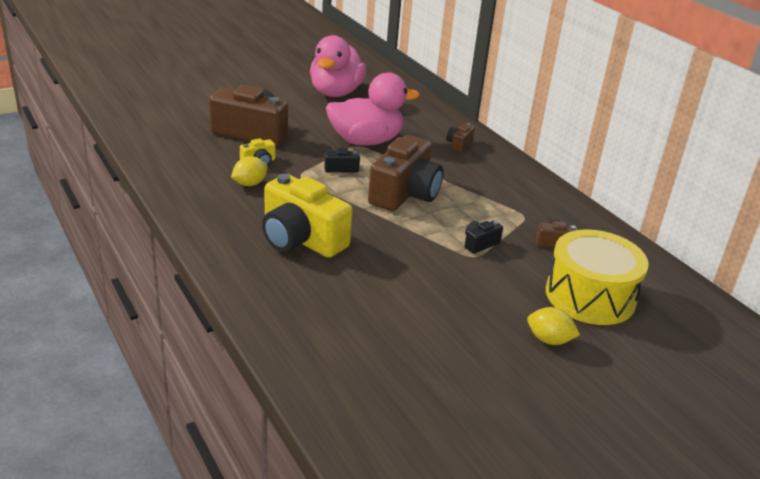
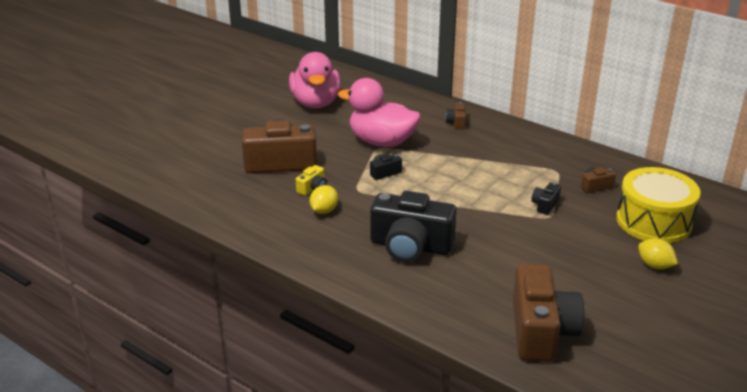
camera: 20 degrees left, 0 degrees up
(301, 239) = (410, 246): yellow camera -> black camera
(366, 141) = (382, 142): pink duck -> pink duck turned 120 degrees counterclockwise
(405, 194) = (454, 180): brown camera -> brown camera (541, 331)
(549, 340) = (654, 265): yellow lemon -> yellow lemon turned 45 degrees clockwise

